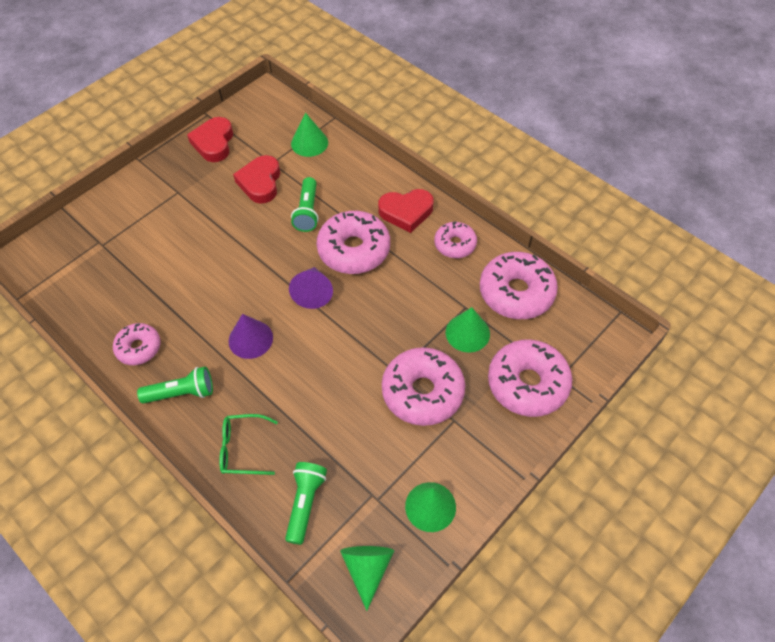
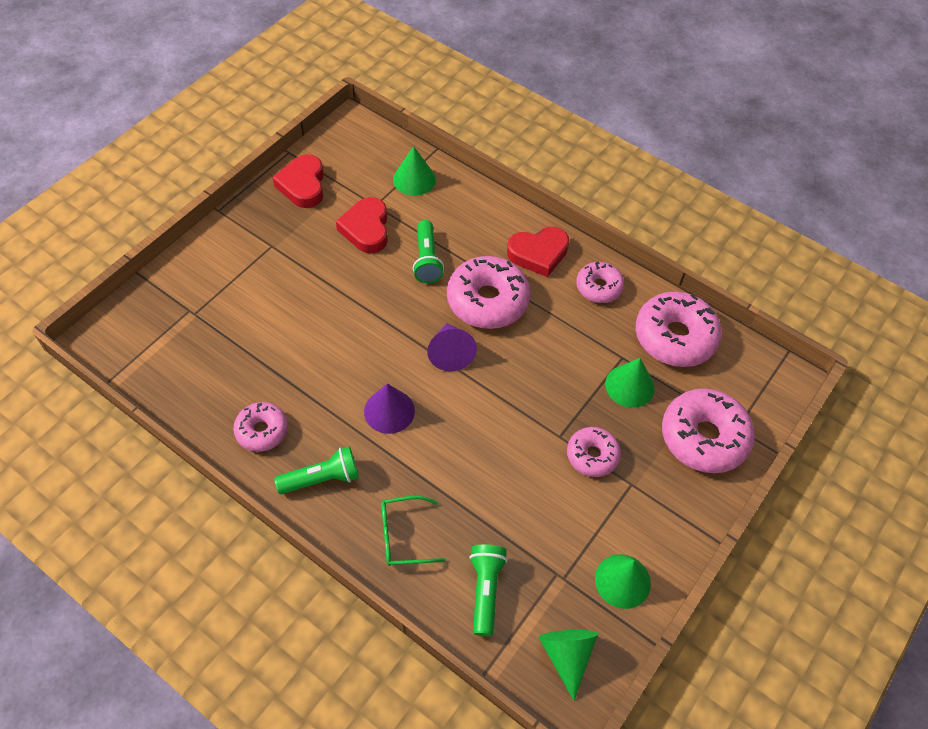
camera: 10 degrees left, 0 degrees up
(422, 392) = (592, 455): pink donut -> pink donut, size x0.58

